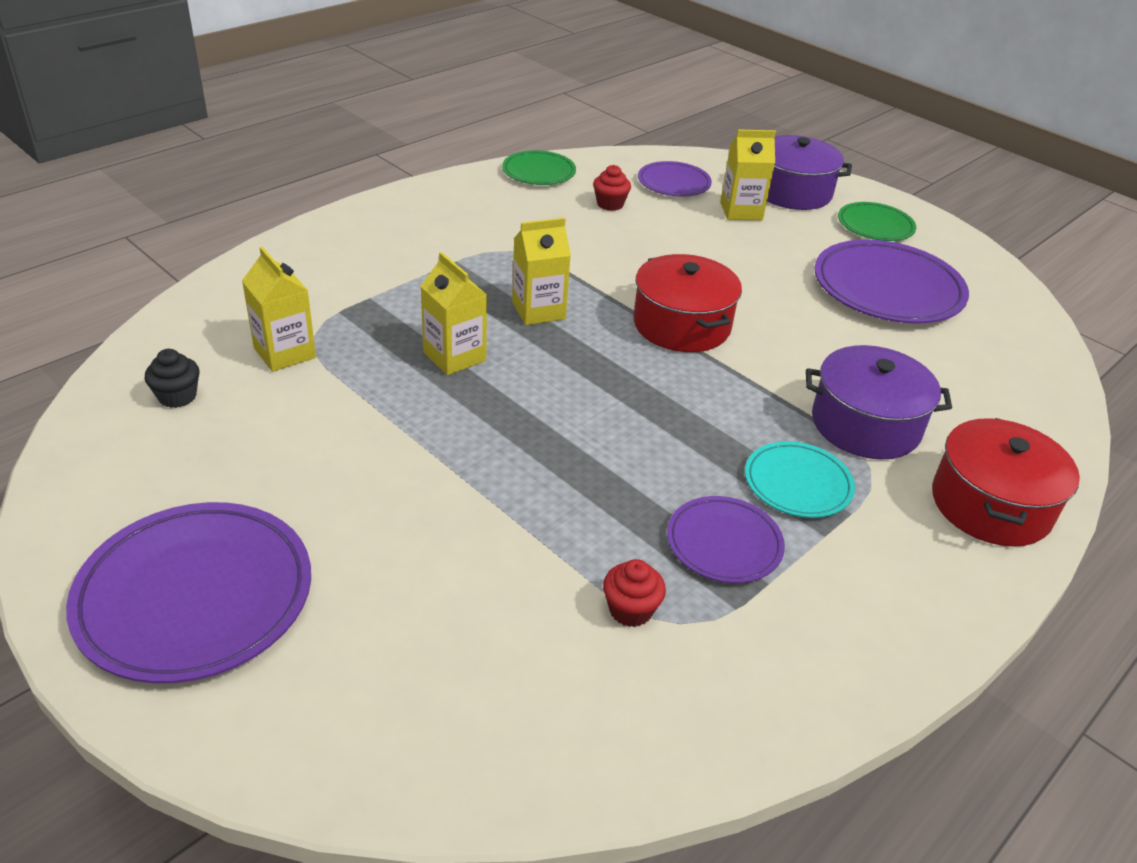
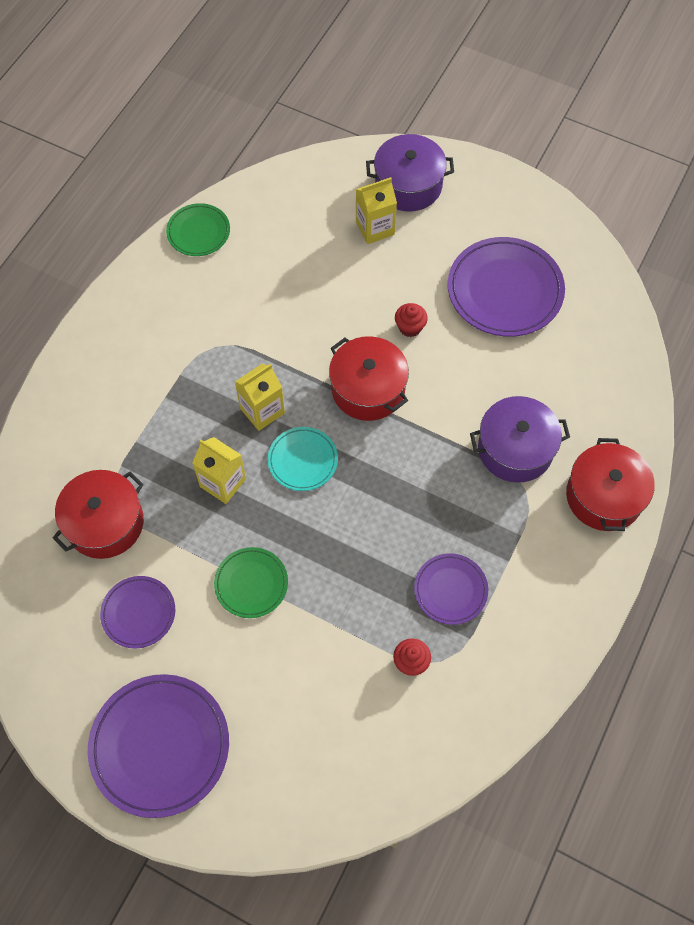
camera: 15 degrees left, 25 degrees up
(177, 396) = (56, 592): black cupcake -> none
(284, 353) = (105, 523): yellow carton -> red pot
(610, 204) = (270, 257): red cupcake -> red cupcake (410, 327)
(674, 183) = (311, 208): purple plate -> purple plate (138, 613)
(797, 484) = (483, 522): turquoise plate -> turquoise plate (302, 460)
(875, 226) = (482, 210): green plate -> green plate (251, 584)

